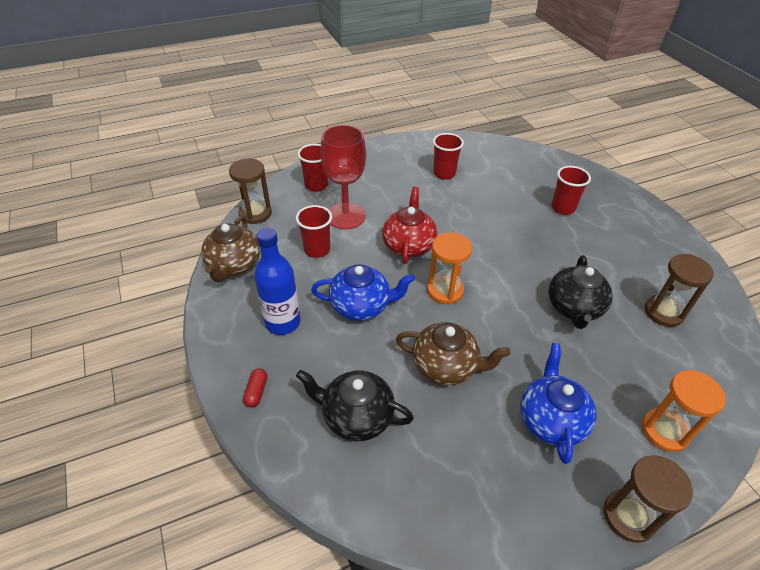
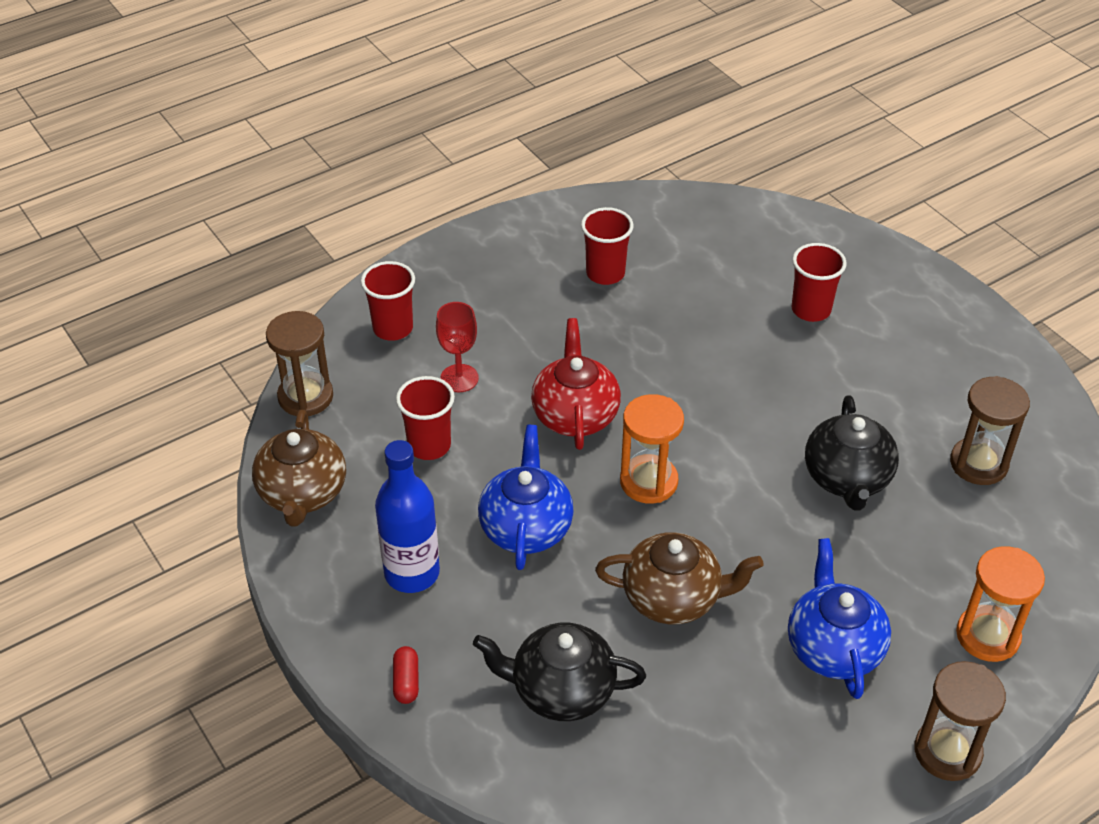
camera: 10 degrees left, 0 degrees up
(345, 216) = (459, 378): red goblet -> red goblet, size x0.57
(361, 306) = (526, 527): blue teapot -> blue teapot turned 75 degrees counterclockwise

